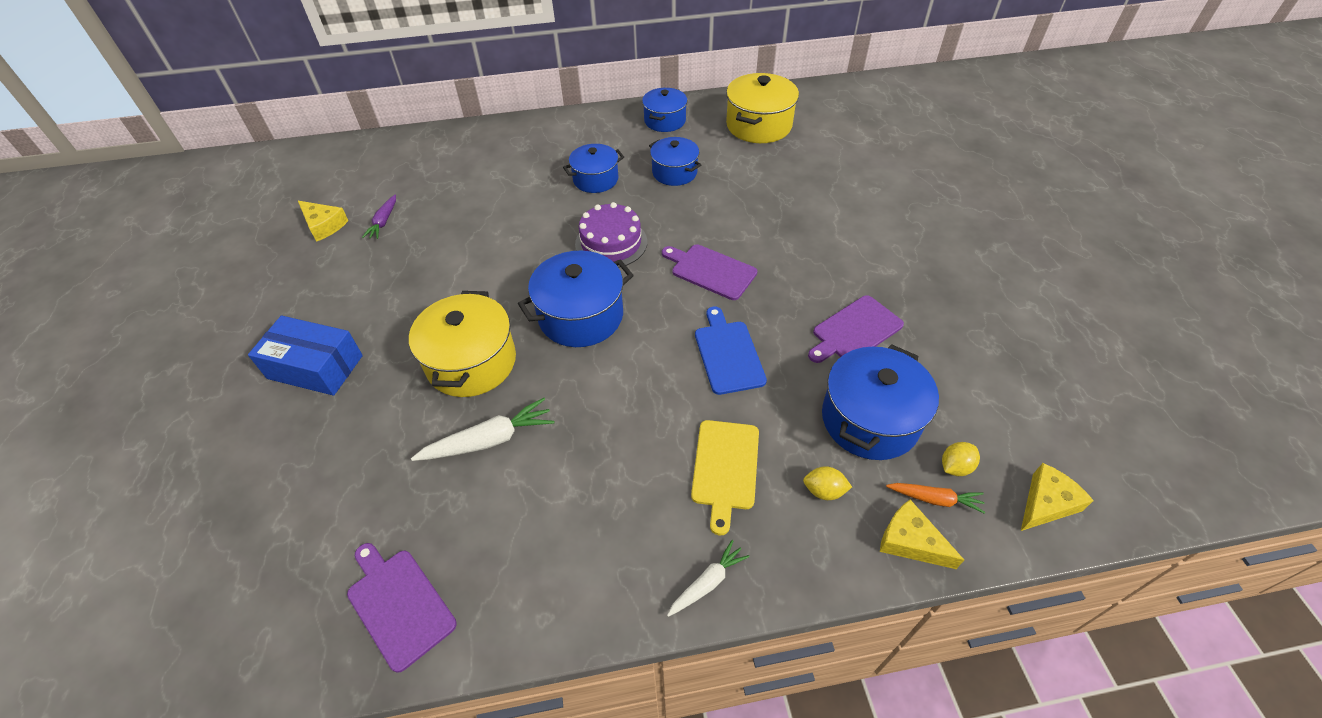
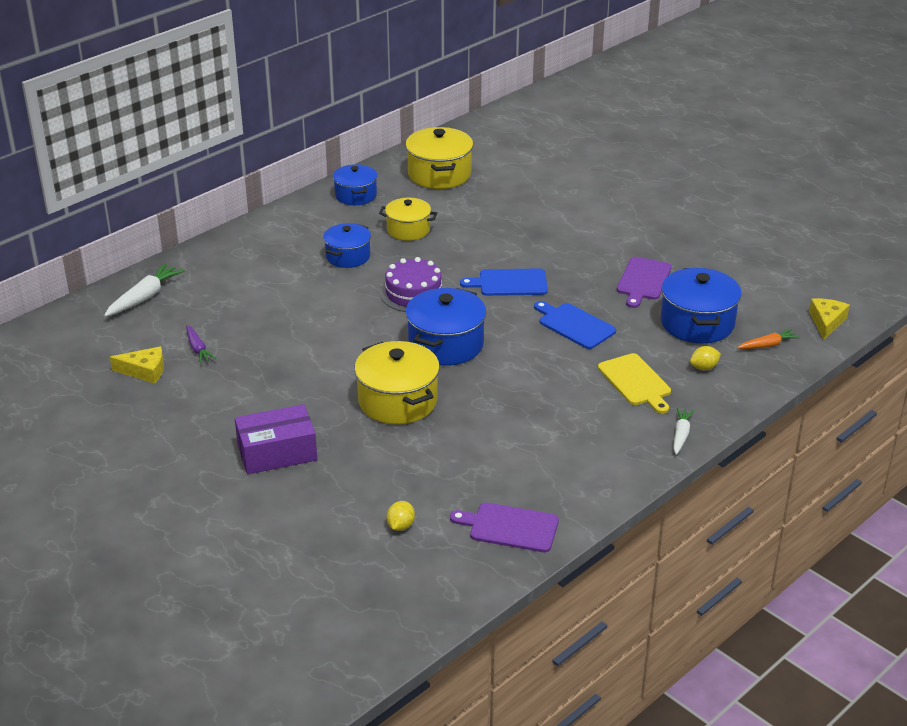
camera: 35 degrees left, 15 degrees down
(315, 367) = (277, 452): blue box -> purple box
(489, 440) = (466, 433): white carrot -> white carrot (144, 297)
(674, 172) = (408, 230): blue pot -> yellow pot
(710, 271) = (509, 283): purple cutting board -> blue cutting board
(910, 541) = (771, 369): yellow cheese -> none
(955, 467) = (765, 326): yellow lemon -> yellow lemon (400, 526)

